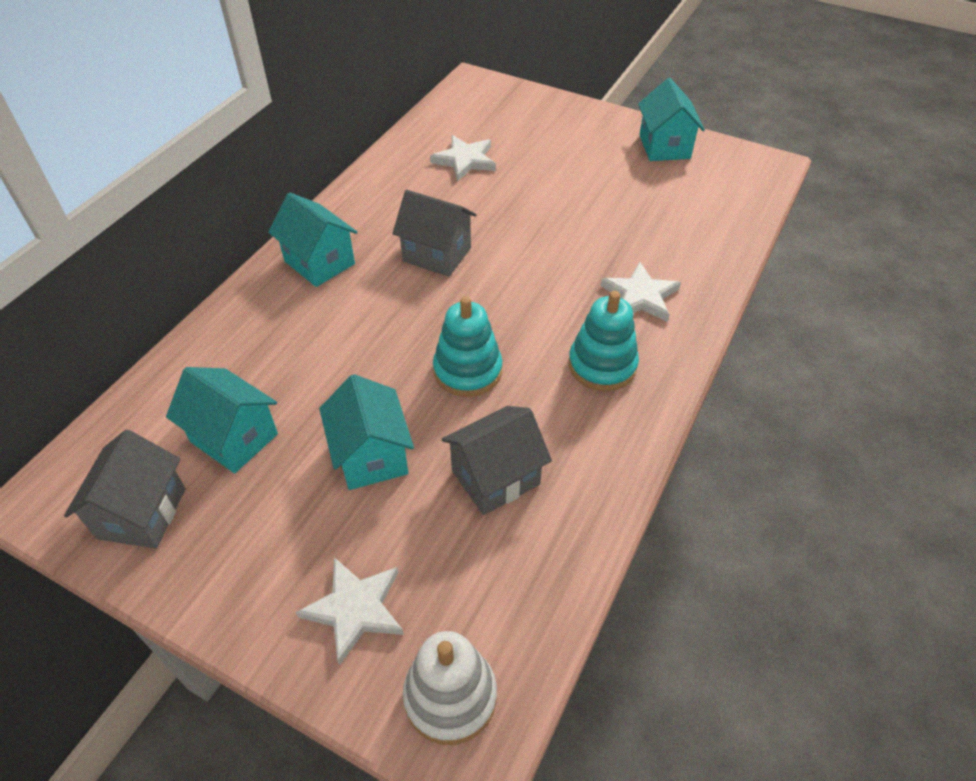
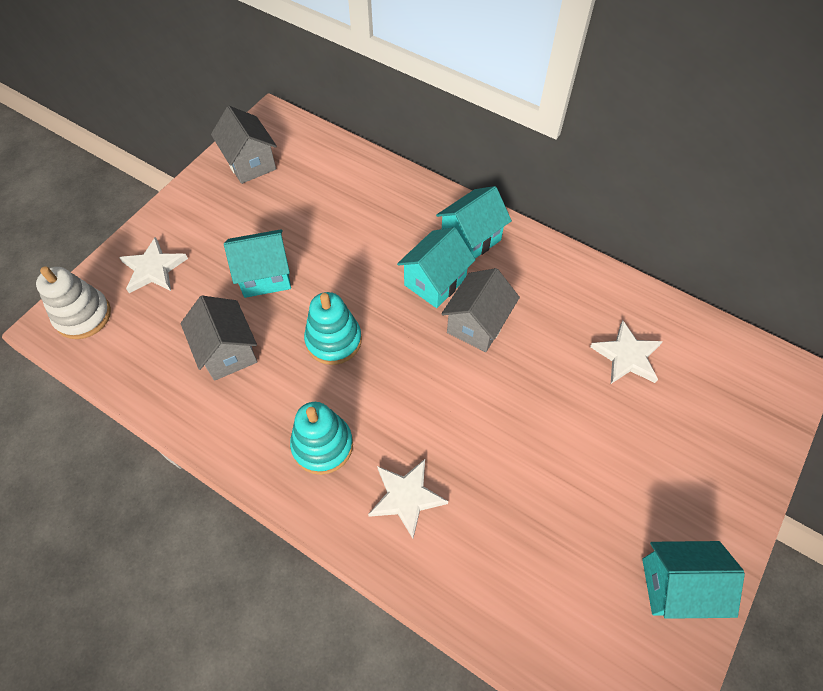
camera: 95 degrees right, 10 degrees up
(142, 513) = (250, 163): grey house -> grey house turned 45 degrees clockwise
(234, 438) = (297, 200): turquoise house -> turquoise house (435, 282)

